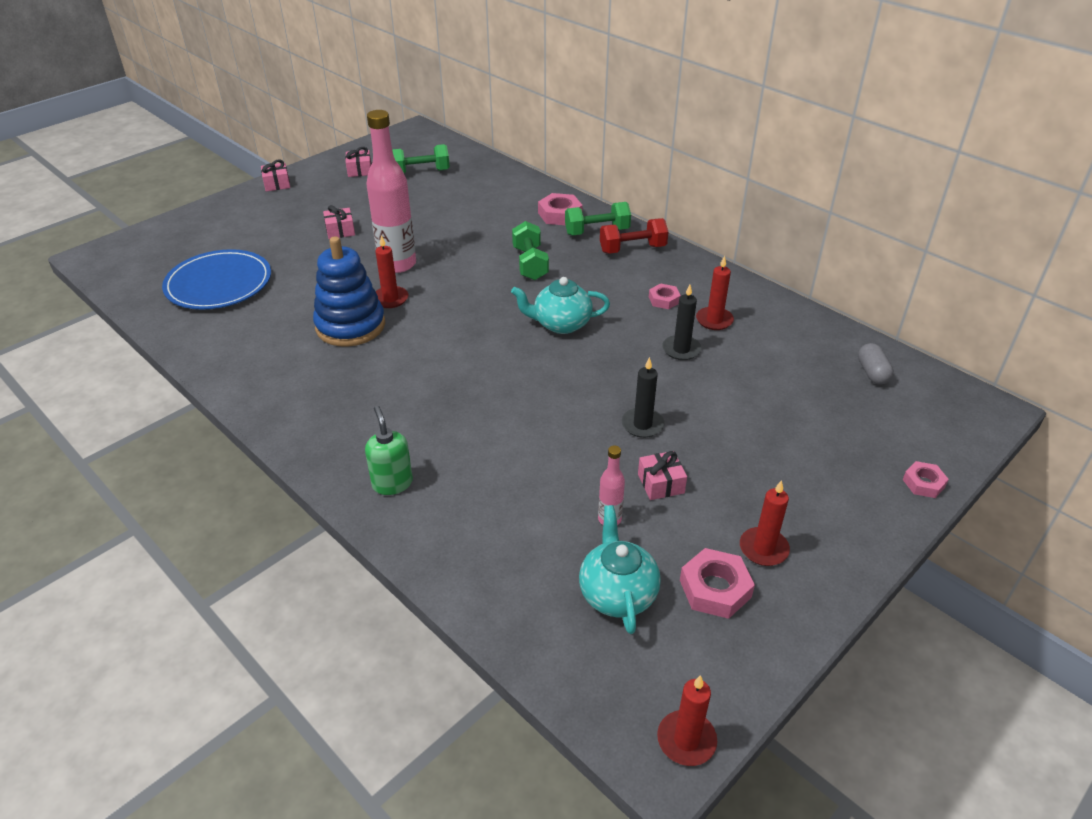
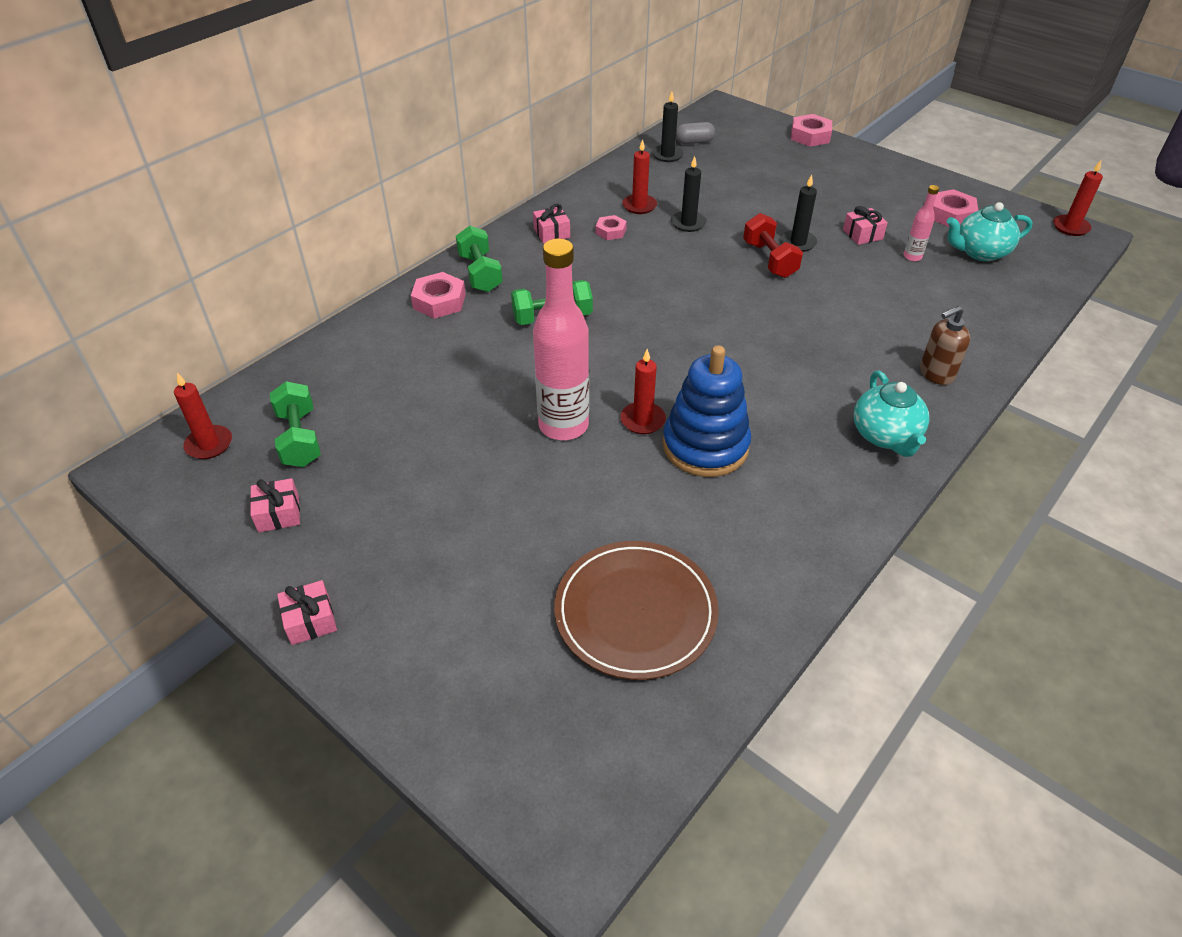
camera: 95 degrees left, 5 degrees up
(219, 284) = (635, 612): blue plate -> brown plate
(340, 231) = (477, 500): pink gift -> pink gift (552, 233)
(392, 483) = (936, 374): green soap dispenser -> brown soap dispenser
(561, 324) = (665, 290): turquoise teapot -> turquoise teapot (885, 436)
(632, 249) = (517, 249): red dumbbell -> red dumbbell (769, 260)
(763, 549) = (904, 195): red candle -> red candle (209, 444)
(832, 349) = (667, 155): none -> black candle
(923, 483) = (810, 136): pink nut -> pink nut, size x1.58

